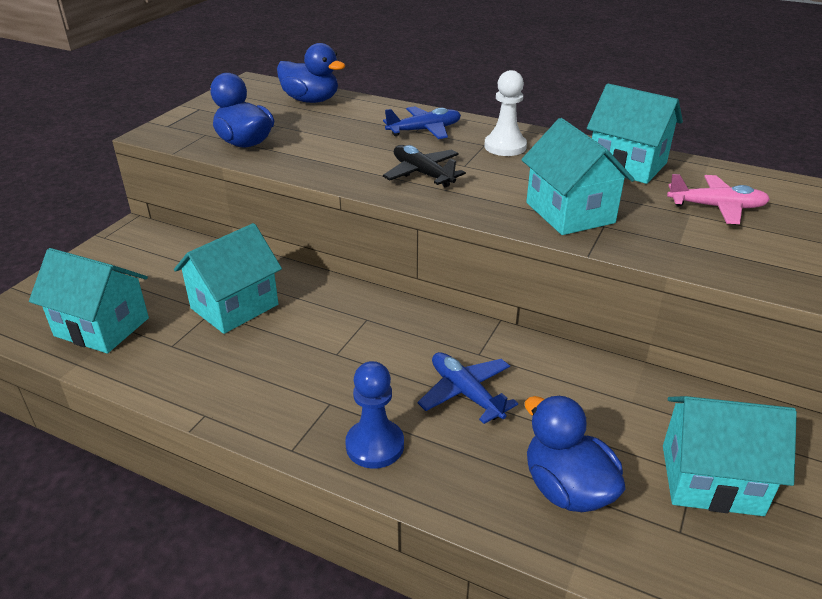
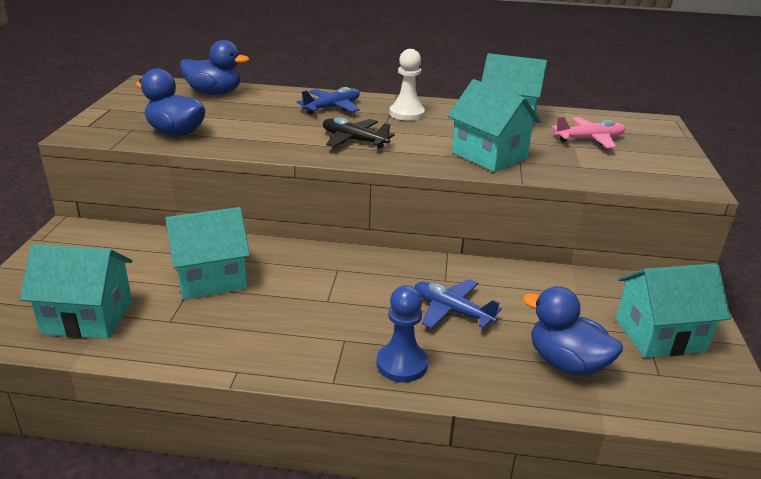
camera: 20 degrees left, 5 degrees down
(234, 306) = (211, 279): turquoise house -> turquoise house turned 45 degrees clockwise

